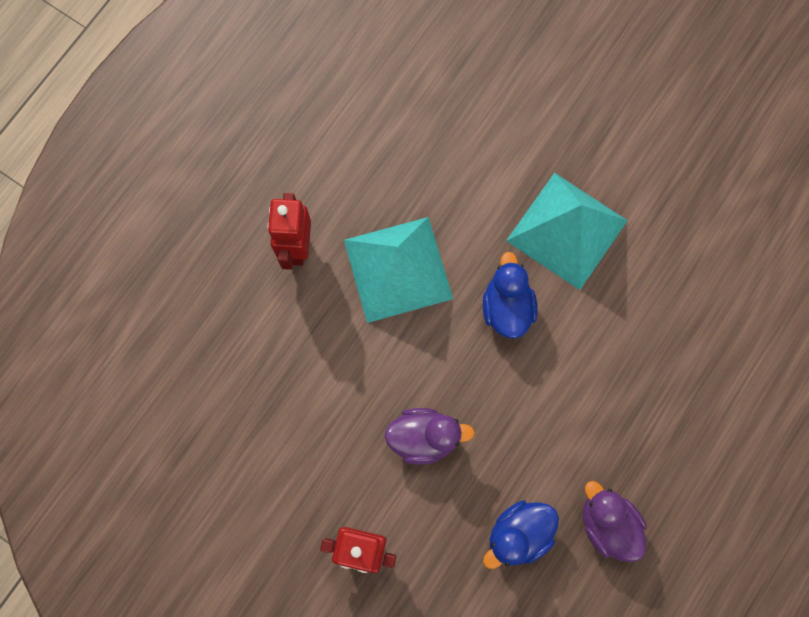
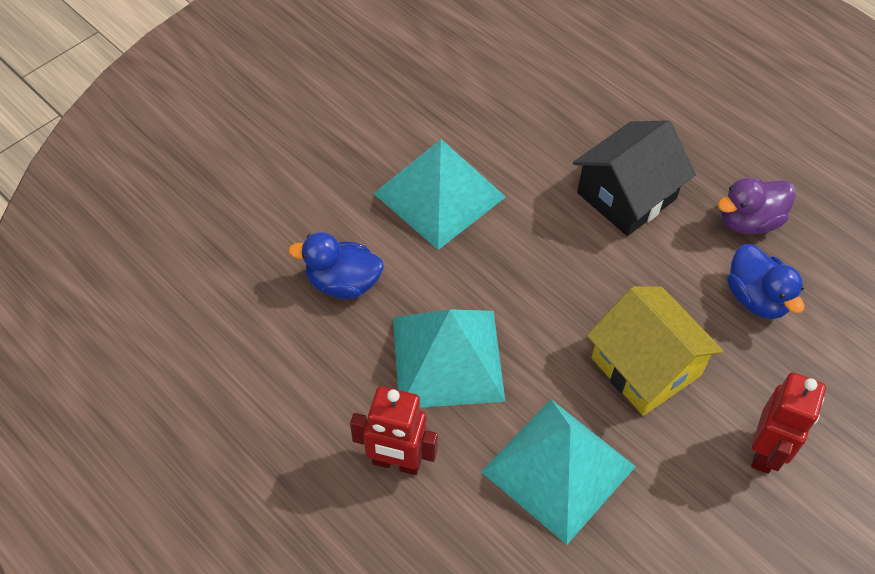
camera: 80 degrees left, 20 degrees down
(314, 375) = (558, 469): none -> turquoise pyramid
(424, 437) = (645, 366): purple duck -> yellow house
(507, 307) = (512, 263): blue duck -> blue duck (343, 283)
(608, 402) = (626, 196): none -> black house

